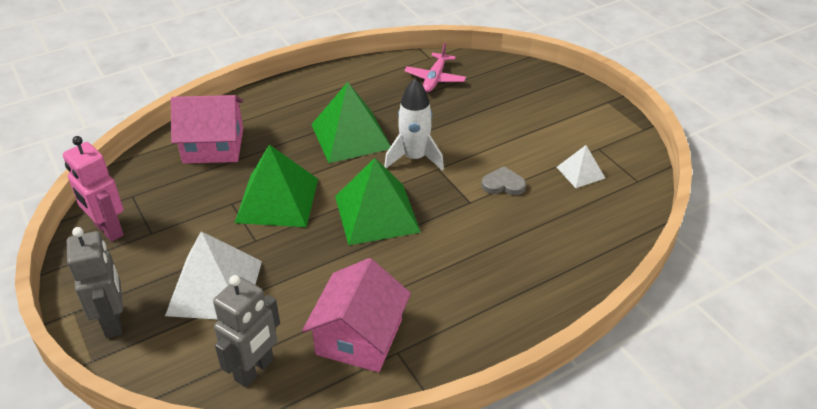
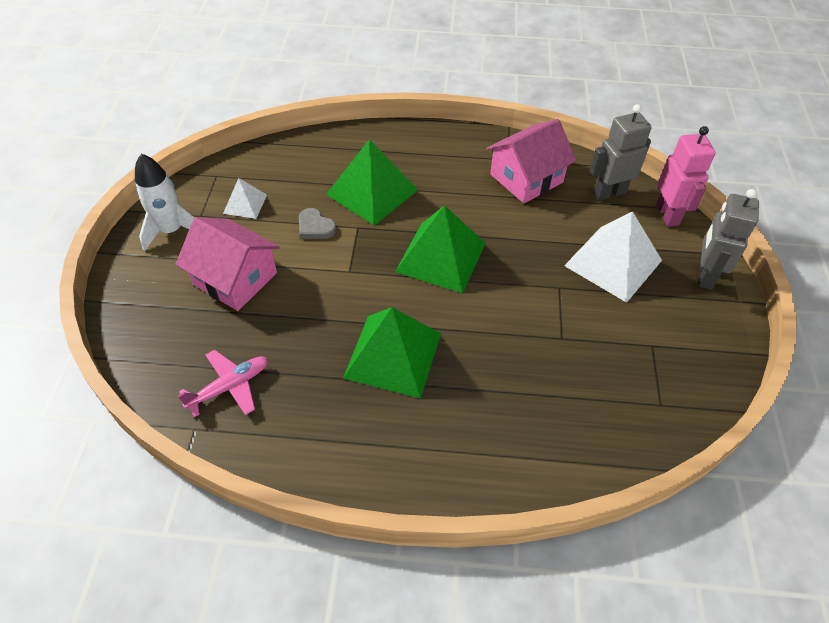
camera: 145 degrees left, 10 degrees up
(108, 230) = (695, 371): pink robot -> pink robot (668, 214)
(213, 146) = (546, 429): pink house -> pink house (235, 279)
(277, 200) = (517, 317): green pyramid -> green pyramid (372, 192)
(414, 158) = (358, 293): white rocket -> white rocket (171, 230)

